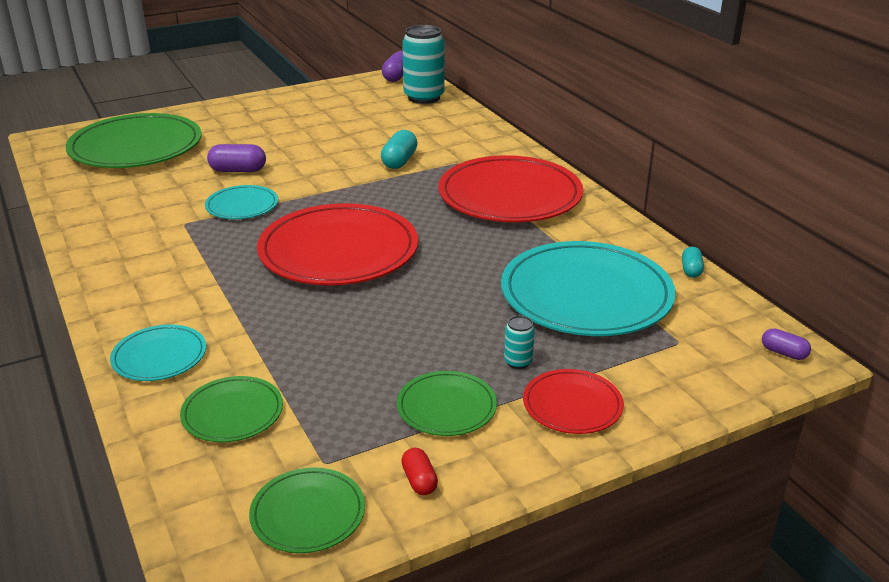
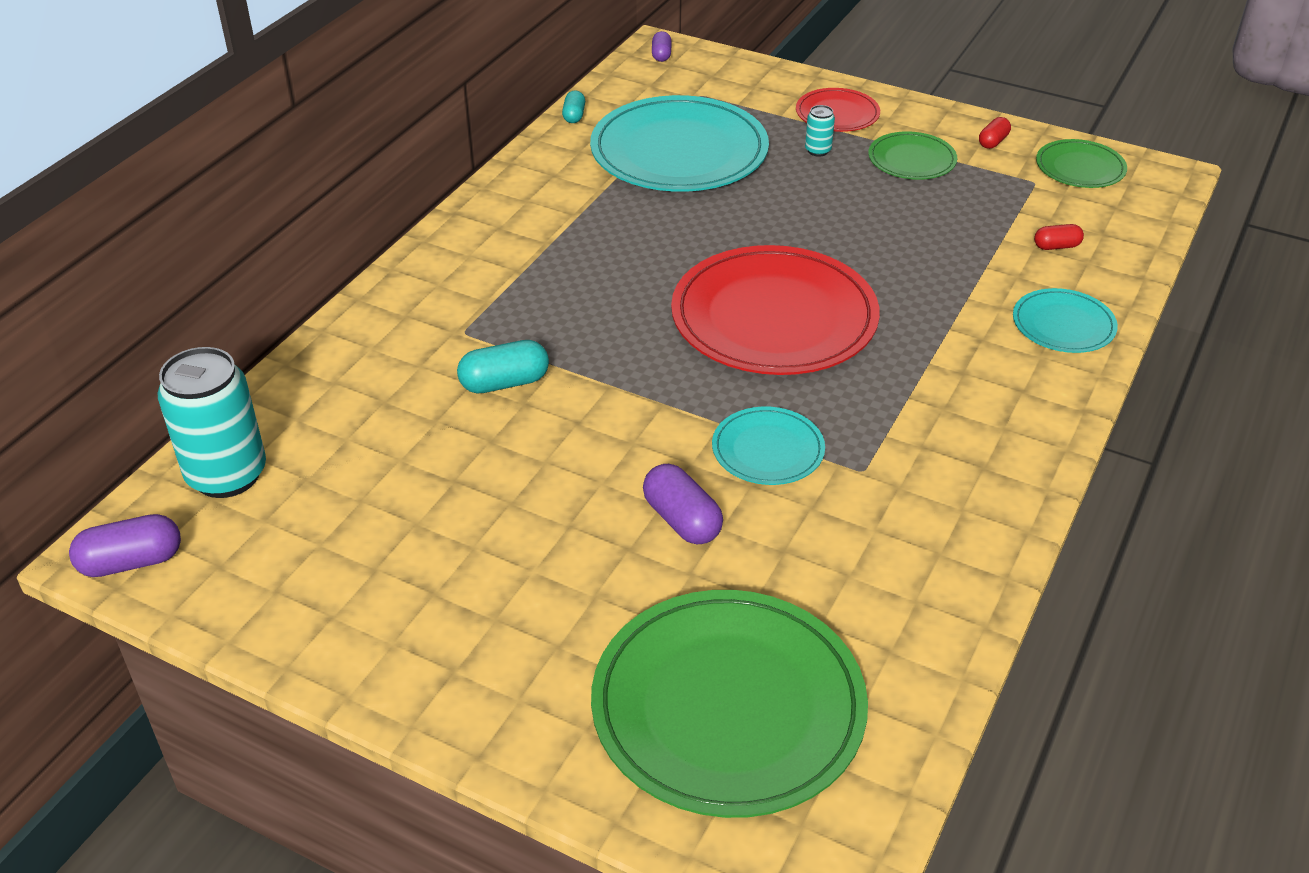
camera: 125 degrees left, 10 degrees up
(232, 413) = (1056, 246): green plate -> red capsule
(510, 195) = (520, 259): red plate -> none
(691, 270) = (574, 116): turquoise capsule -> turquoise capsule turned 60 degrees counterclockwise

